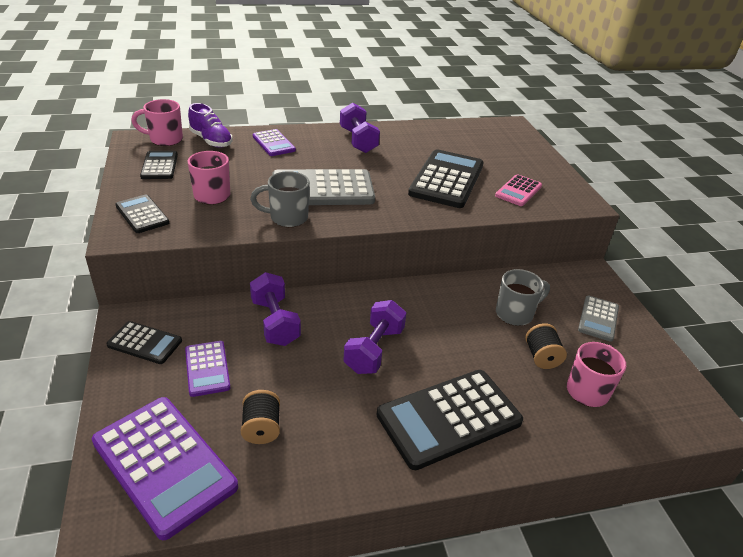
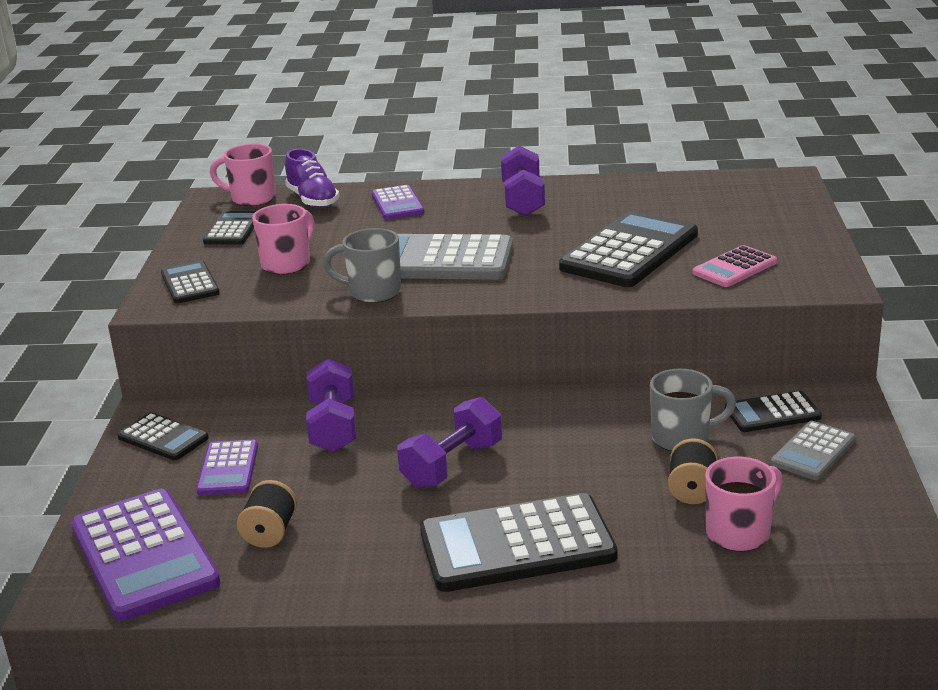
camera: 20 degrees right, 10 degrees down
(559, 290) = (772, 413): none -> black calculator

